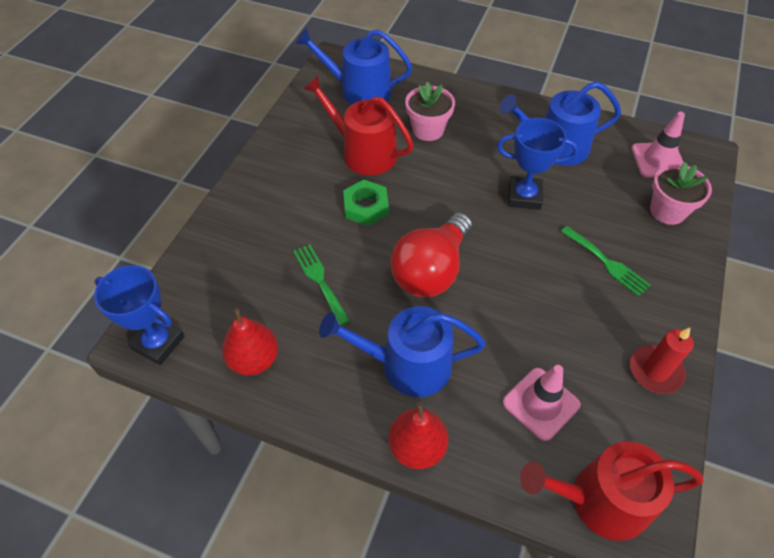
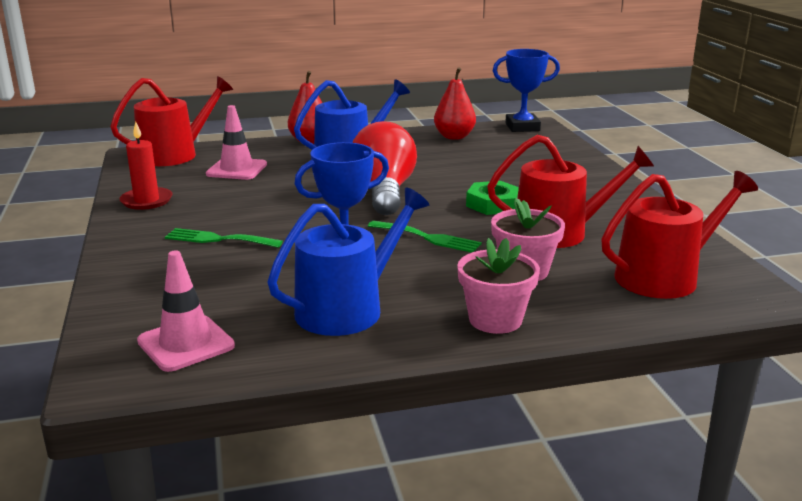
camera: 145 degrees right, 30 degrees down
(319, 280) = (465, 167): green fork -> green fork (428, 238)
(359, 91) = (665, 277): blue watering can -> red watering can
(667, 211) = (157, 296): pink flower pot -> pink flower pot (495, 320)

